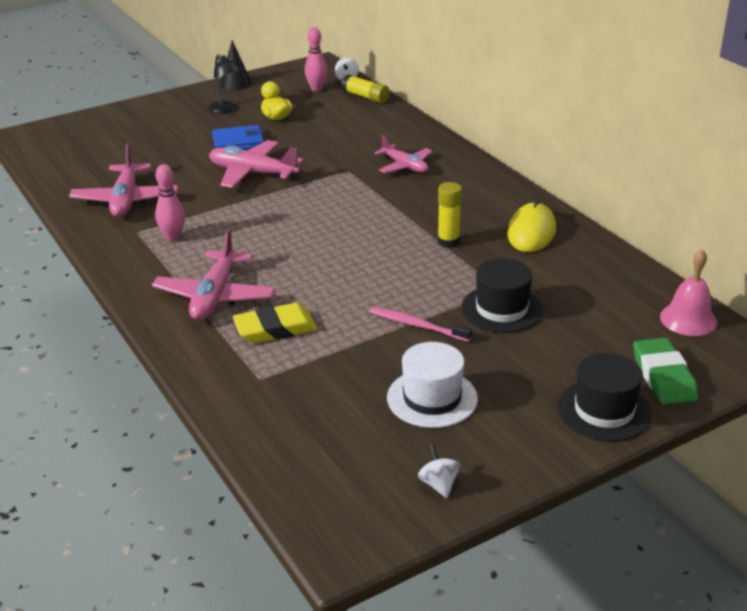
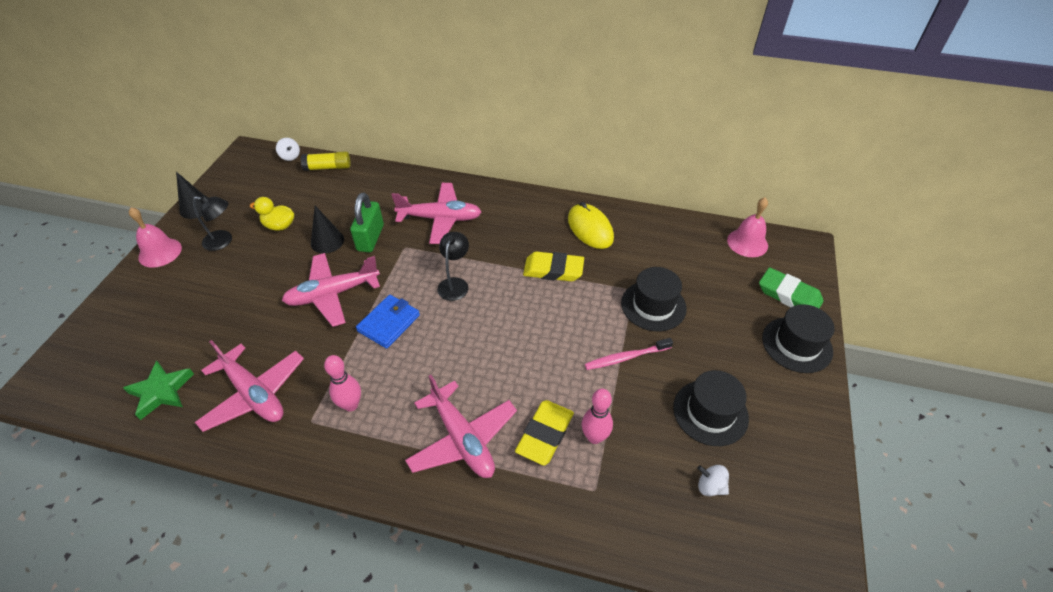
camera: 45 degrees left, 15 degrees up
(79, 171) = (161, 391): none -> green star
(178, 99) = (160, 252): none -> pink bell
(238, 142) = (278, 269): blue wallet -> blue wallet (389, 323)
(295, 141) = (327, 241): none -> black cone
(316, 89) = (277, 179): pink bowling pin -> pink bowling pin (594, 437)
(330, 153) = (370, 238): none -> green padlock
(351, 210) = (455, 284): none -> black lamp
(404, 166) = (440, 219): pink plane -> pink plane, size x1.52
(432, 398) = (710, 412): white hat -> black hat
(439, 484) = (800, 480): white spinning top -> white spinning top (710, 486)
(448, 242) = (553, 270): yellow glue stick -> yellow eraser

